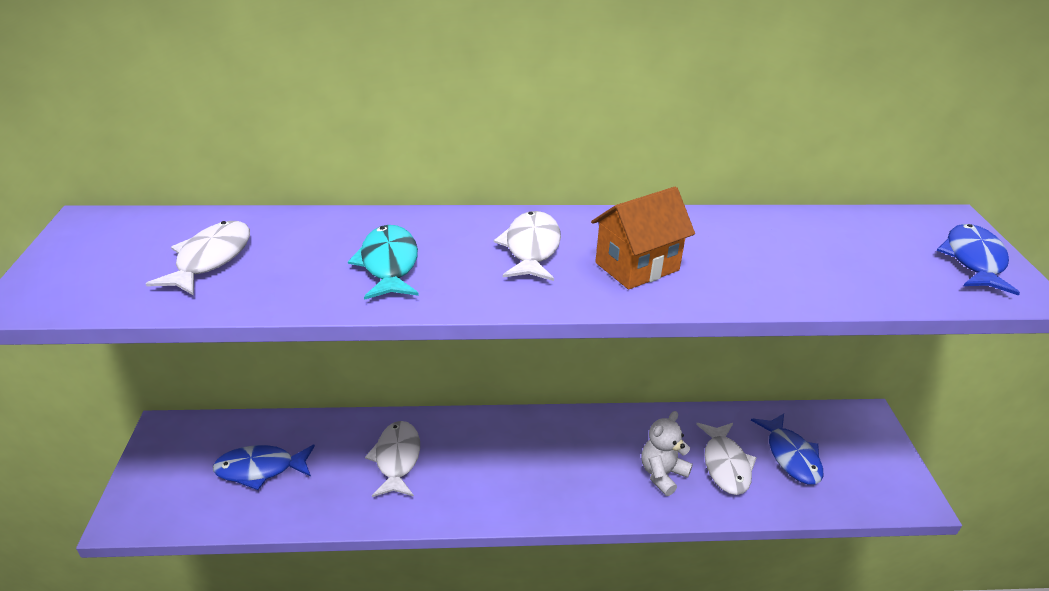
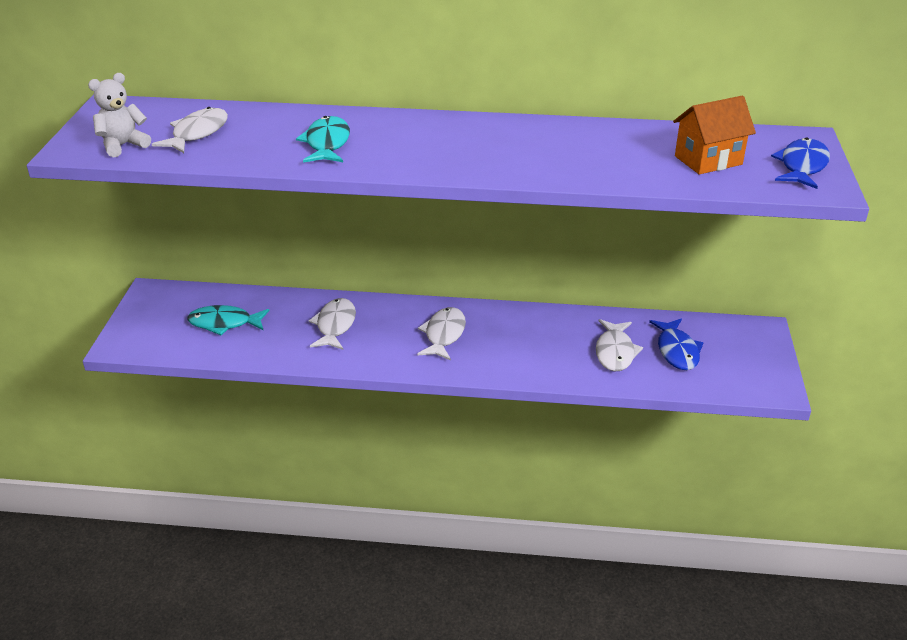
camera: 10 degrees right, 0 degrees up
(260, 469) = (224, 323): blue fish -> turquoise fish
(531, 248) = (439, 139): white fish -> white fish (444, 335)
(637, 266) = (517, 155): orange house -> orange house (708, 160)
(662, 474) = (557, 354): white teddy bear -> white teddy bear (123, 145)

